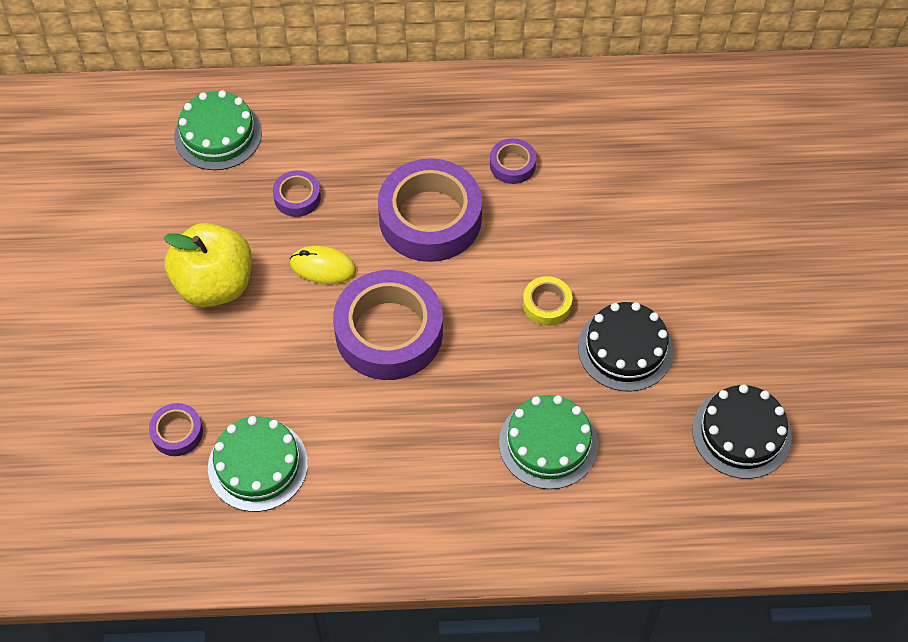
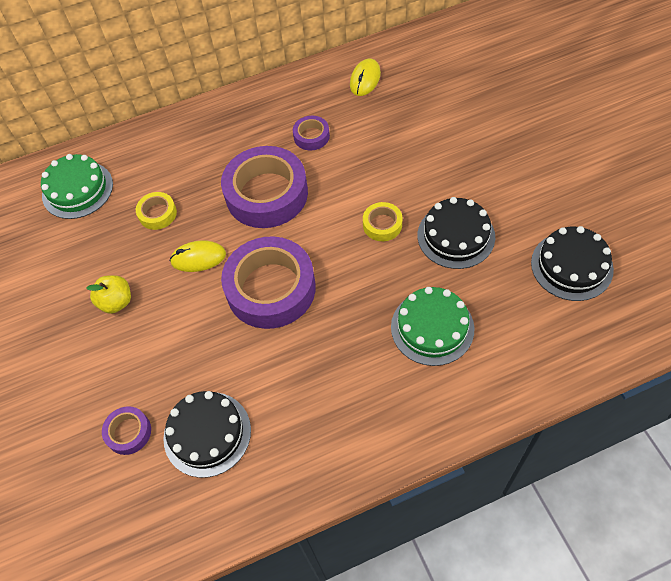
camera: 15 degrees left, 0 degrees up
(214, 285) = (116, 302): yellow apple -> yellow apple, size x0.54
(258, 465) = (207, 433): green cake -> black cake
(297, 197) = (157, 214): purple tape -> yellow tape
(609, 113) = (365, 79): none -> yellow mouse

